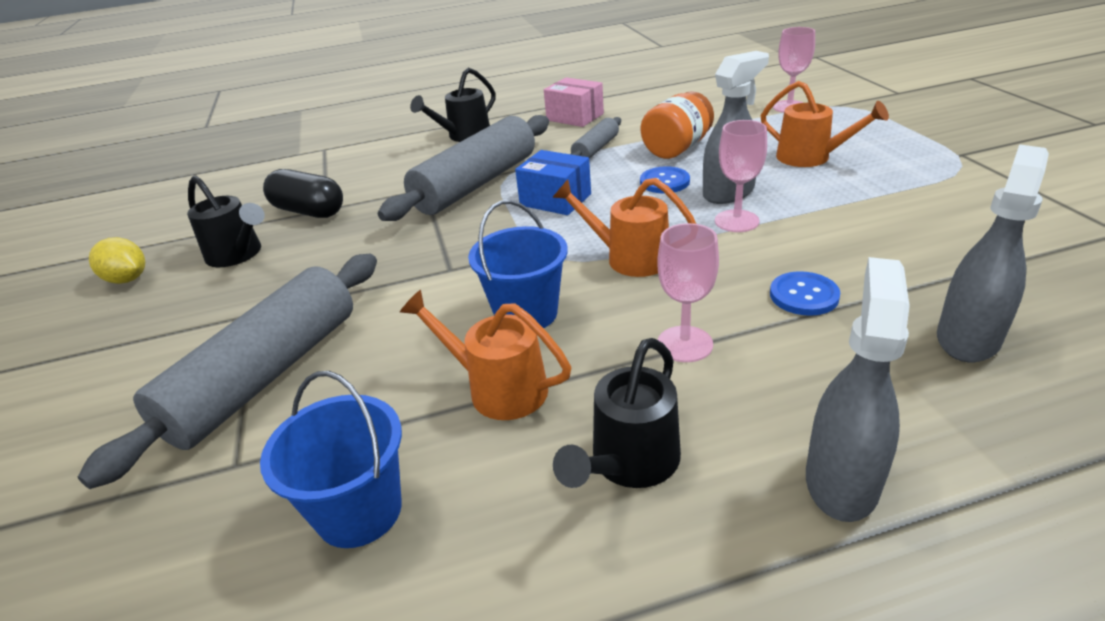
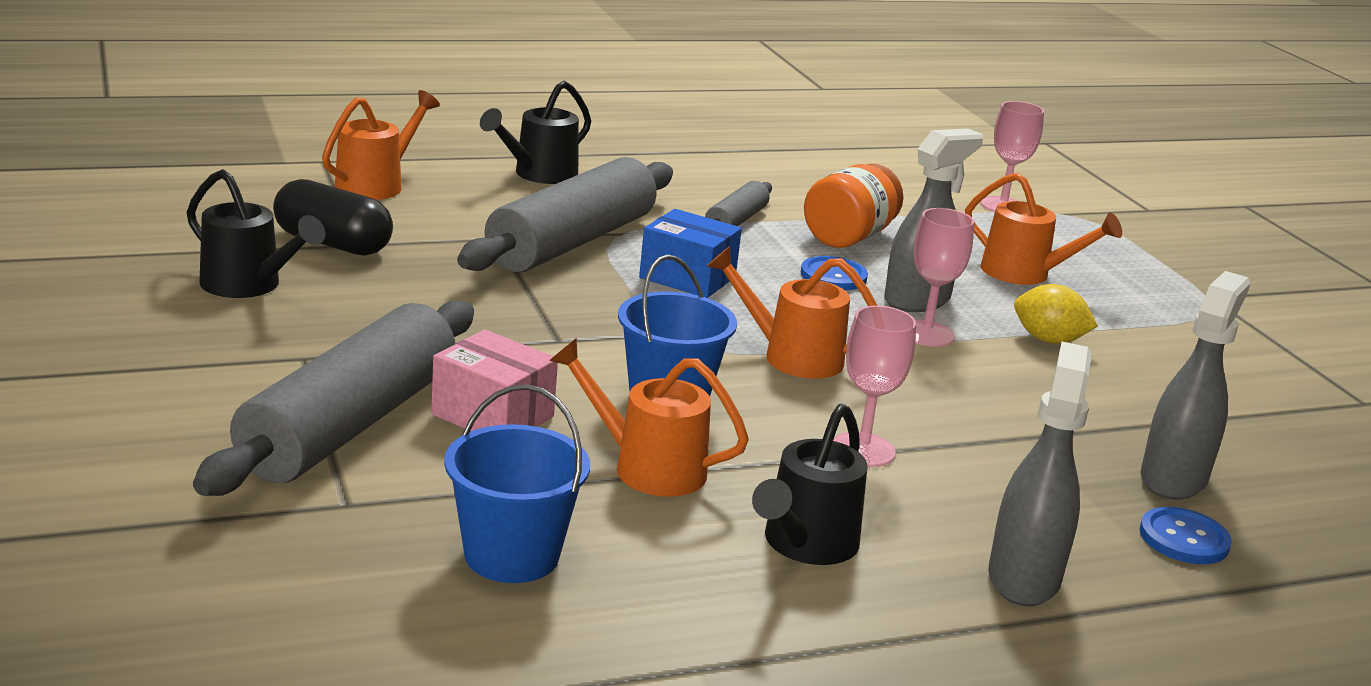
camera: 10 degrees left, 10 degrees down
(128, 279) = (94, 295): yellow lemon -> yellow lemon (1048, 340)
(353, 160) = (376, 184): none -> orange watering can
(575, 117) = (701, 173): pink box -> pink box (493, 415)
(804, 295) = (1001, 420): blue button -> blue button (1184, 539)

